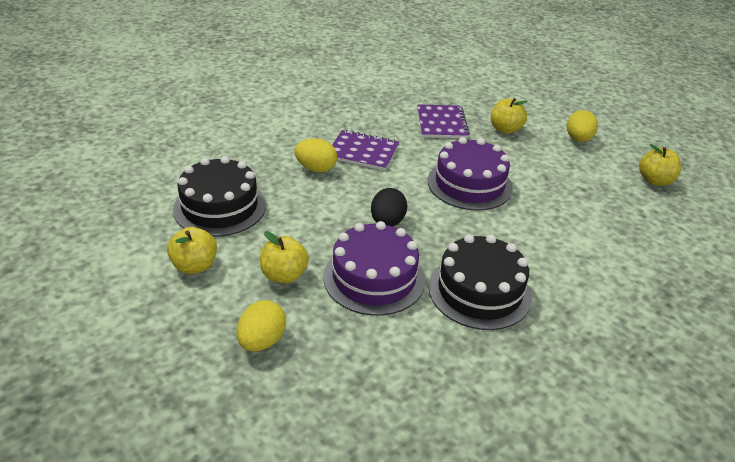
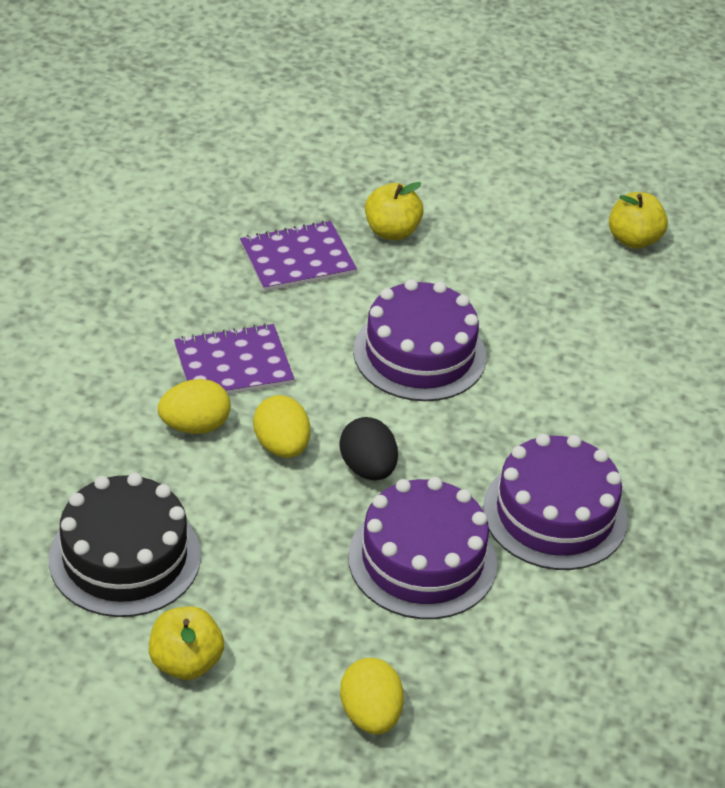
camera: 35 degrees left, 5 degrees up
(284, 275) = (312, 614): yellow apple -> none
(442, 123) = (297, 259): purple notebook -> purple notebook turned 75 degrees counterclockwise
(479, 291) = (555, 514): black cake -> purple cake
(578, 139) = (497, 207): yellow egg -> yellow egg (281, 446)

